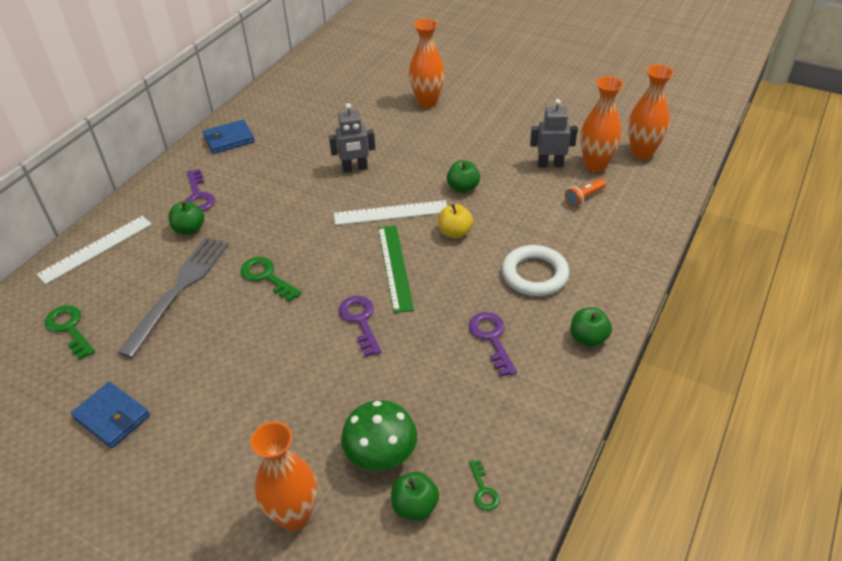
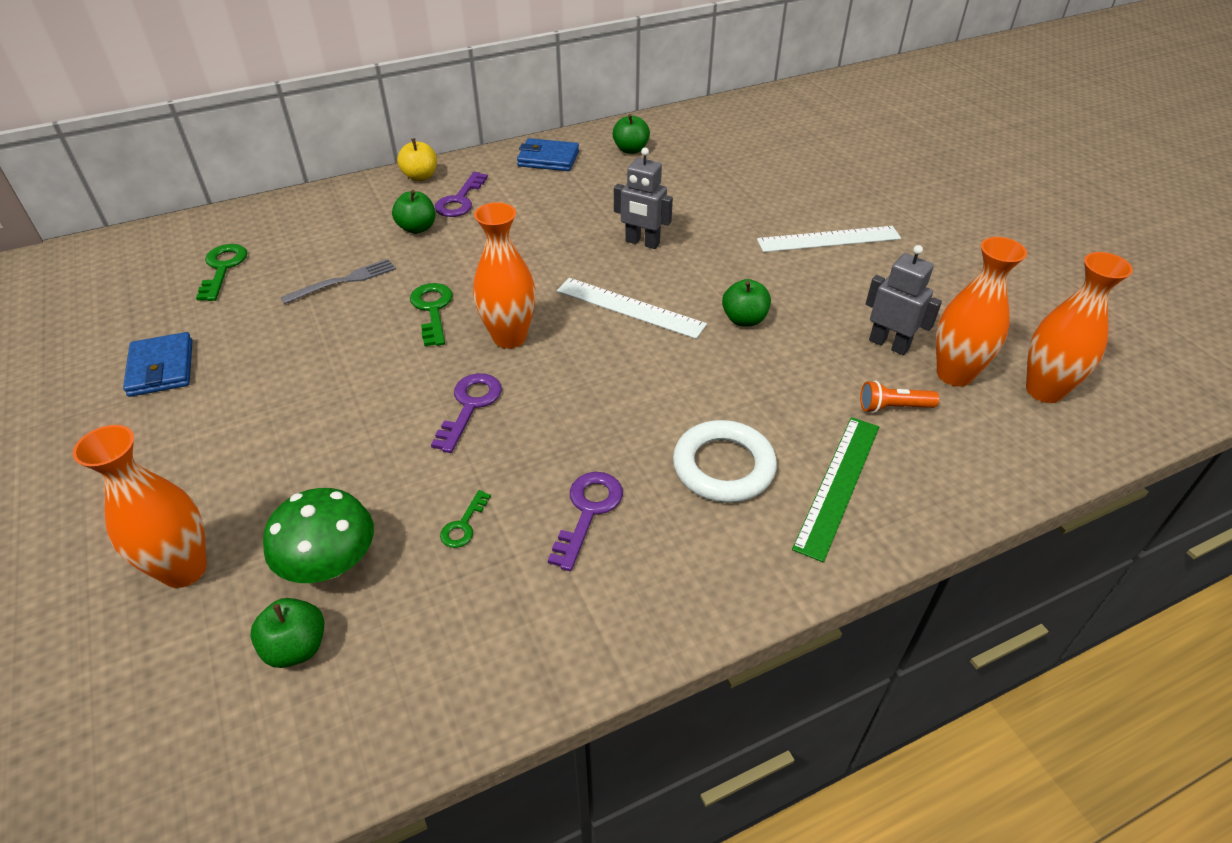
camera: 35 degrees right, 0 degrees up
(96, 249) = (322, 208): white ruler -> white ruler (828, 239)
(179, 290) = (344, 281): grey fork -> grey fork, size x0.57
(395, 267) = (569, 368): green ruler -> green ruler (838, 485)
(427, 102) = (804, 206): orange vase -> orange vase (509, 337)
(455, 232) = (678, 365): yellow apple -> yellow apple (420, 176)
(483, 490) = (382, 685): green key -> green key (463, 525)
(588, 338) = (708, 586): green apple -> green apple (631, 150)

